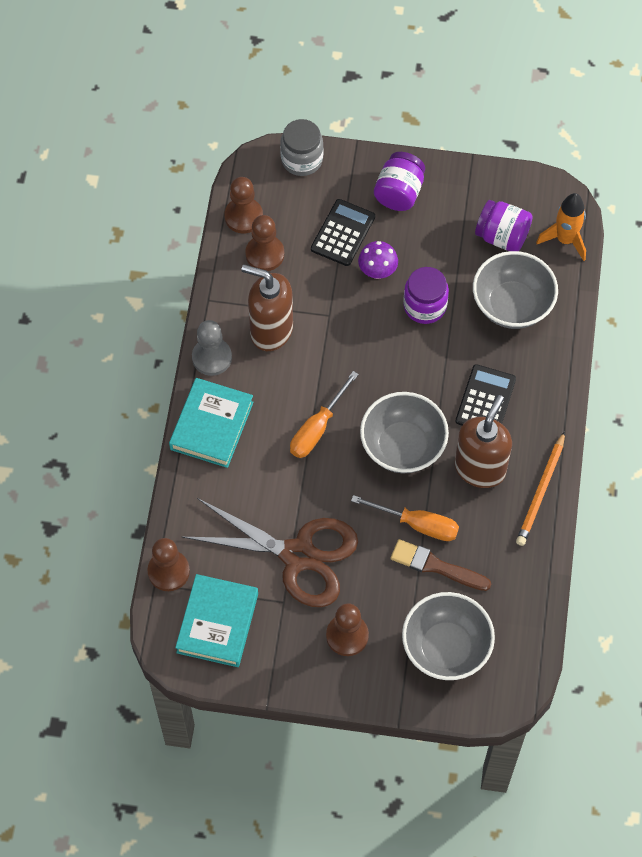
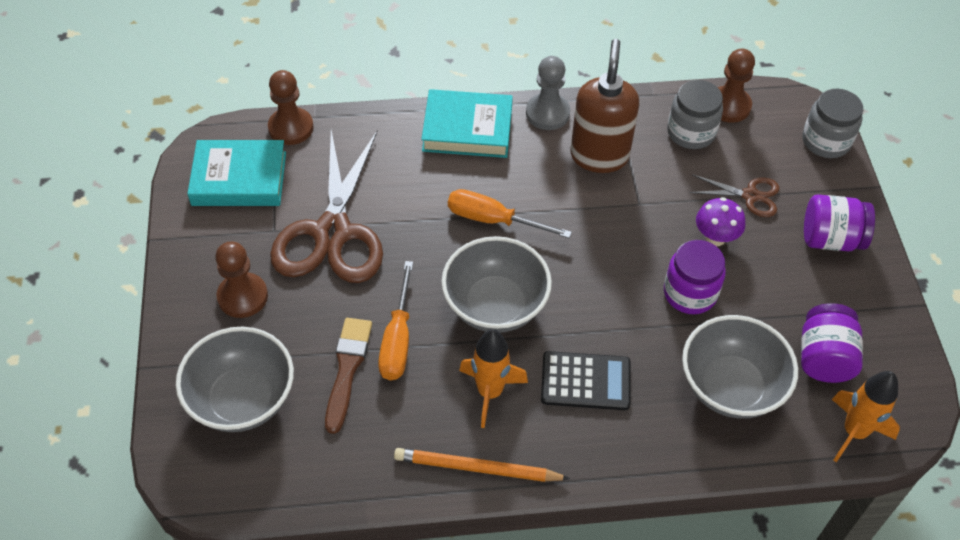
camera: 75 degrees right, 10 degrees down
(265, 254) = (691, 132): brown pawn -> grey jar
(343, 233) = (750, 196): black calculator -> brown scissors
(480, 468) = (490, 392): brown soap dispenser -> orange rocket

